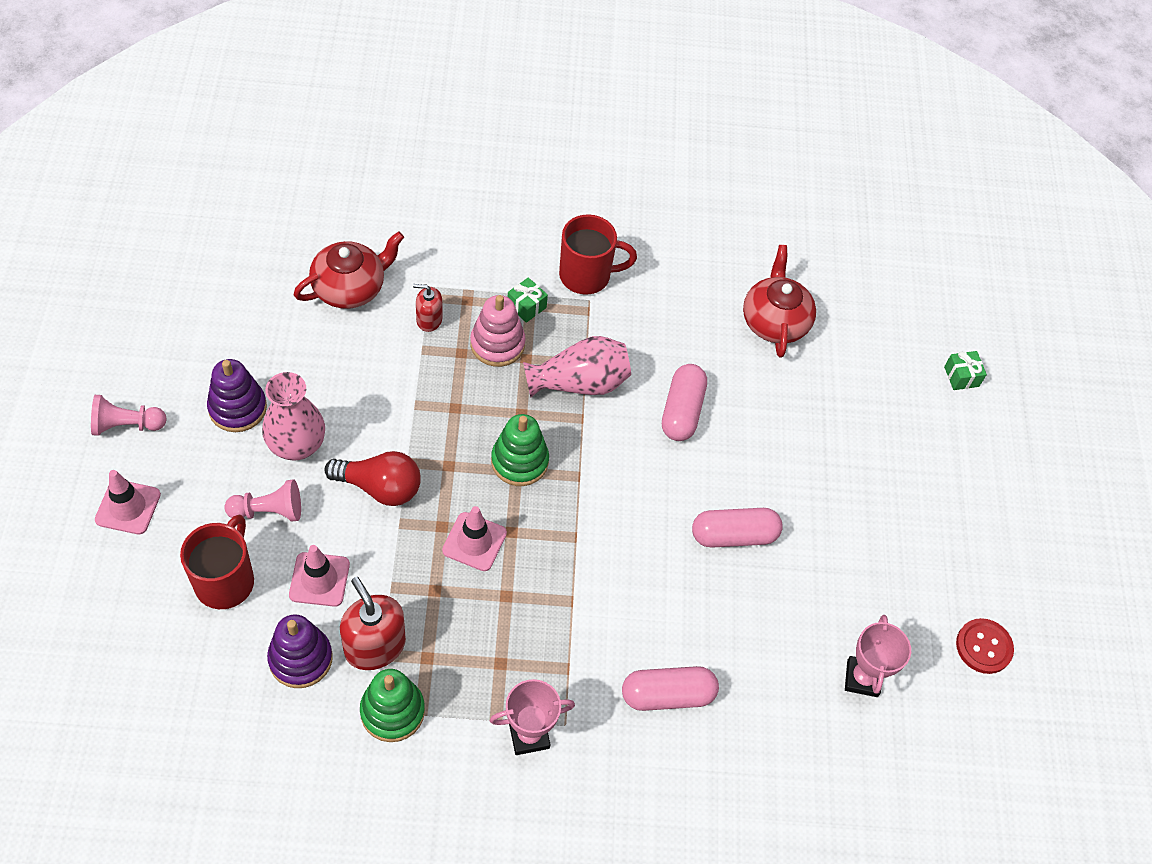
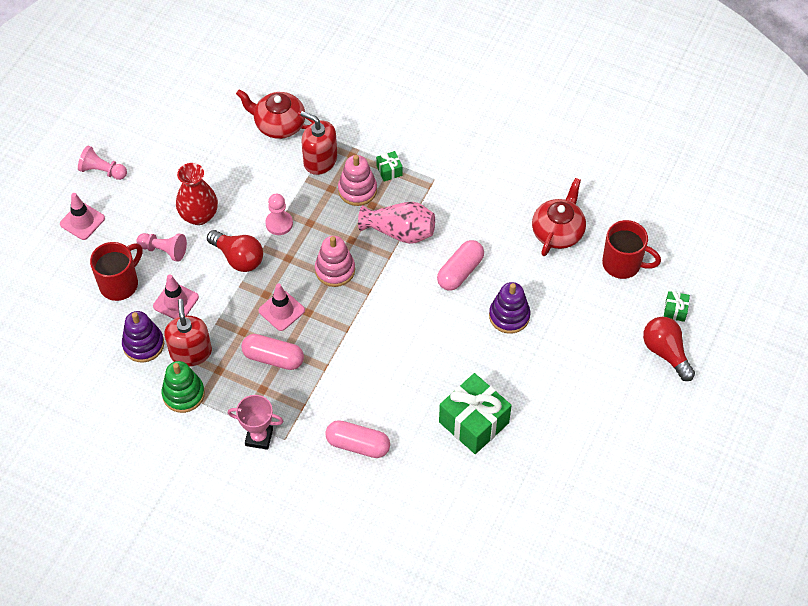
camera: 30 degrees right, 0 degrees up
(237, 408) = (173, 181): purple stacking toy -> purple stacking toy (509, 316)
(297, 445) = (199, 215): pink vase -> red vase
(350, 287) = (279, 124): red teapot -> red teapot turned 150 degrees counterclockwise
(414, 422) = (279, 223): none -> pink pawn
(429, 319) = (320, 160): red soap dispenser -> red soap dispenser, size x1.72
(519, 461) = (335, 270): green stacking toy -> pink stacking toy
(586, 275) = (441, 162): red mug -> red mug (623, 264)
(734, 535) = (453, 362): pink capsule -> pink capsule (273, 358)
(800, 607) = (474, 422): none -> green gift
(862, 678) = (492, 480): pink trophy -> none
(979, 433) = (666, 352): none -> red light bulb
(983, 647) = (587, 490): red button -> none

